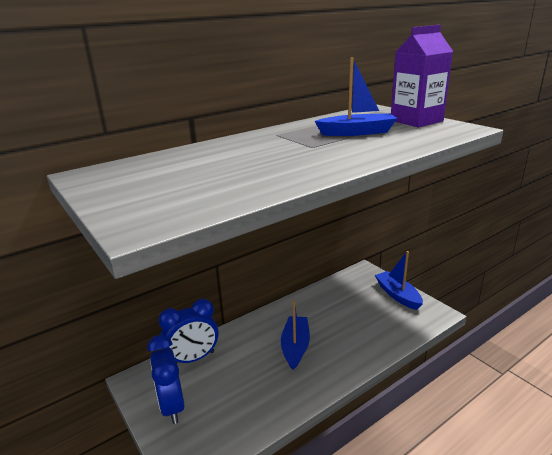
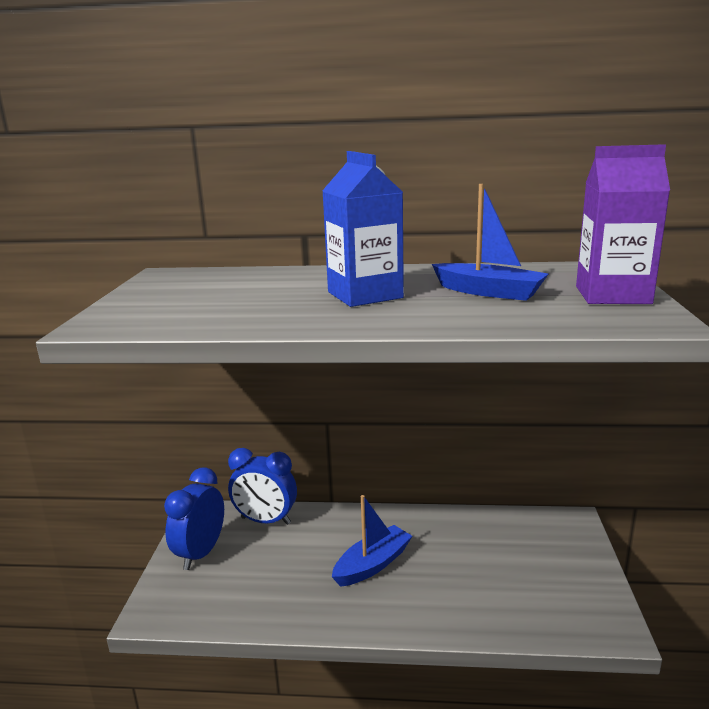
camera: 40 degrees right, 5 degrees down
(293, 150) = (365, 295): none -> blue carton
(397, 295) = (582, 574): blue boat -> none

